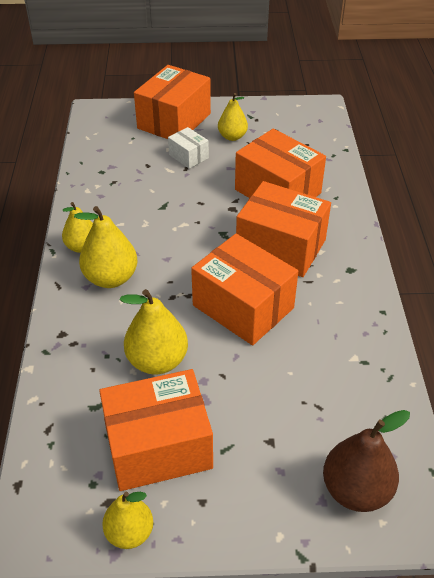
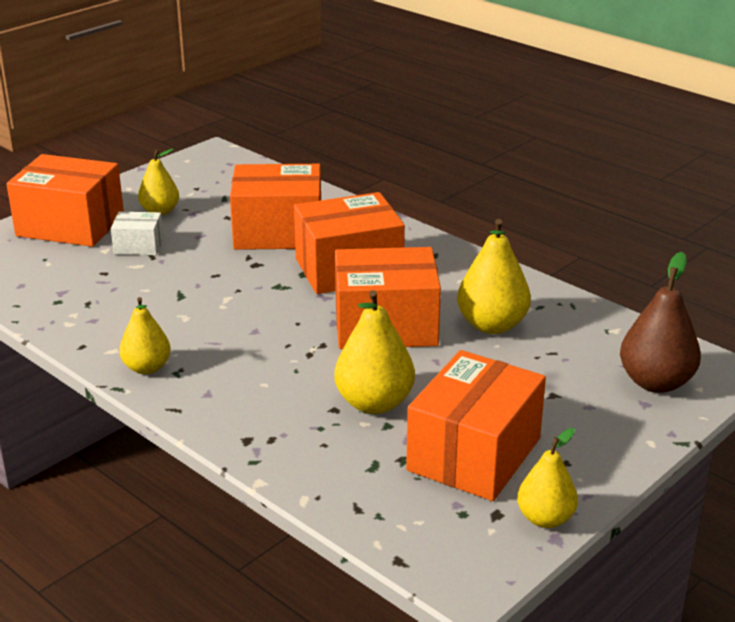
camera: 45 degrees left, 15 degrees down
(111, 278) = (223, 374): yellow pear -> yellow pear (492, 325)
(174, 121) = (70, 225): orange box -> orange box turned 60 degrees counterclockwise

